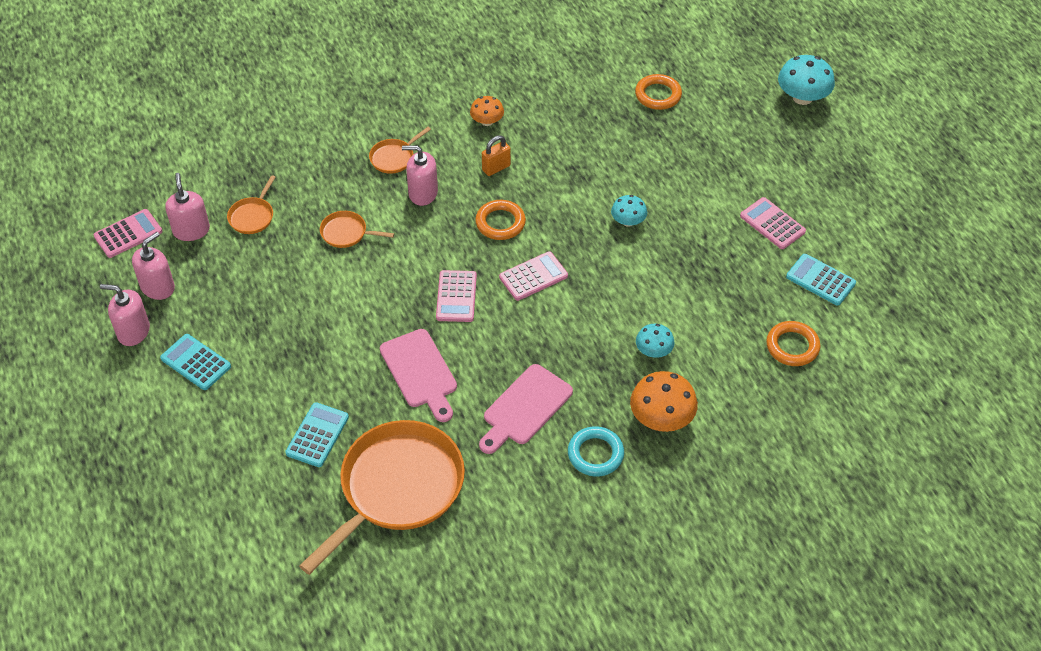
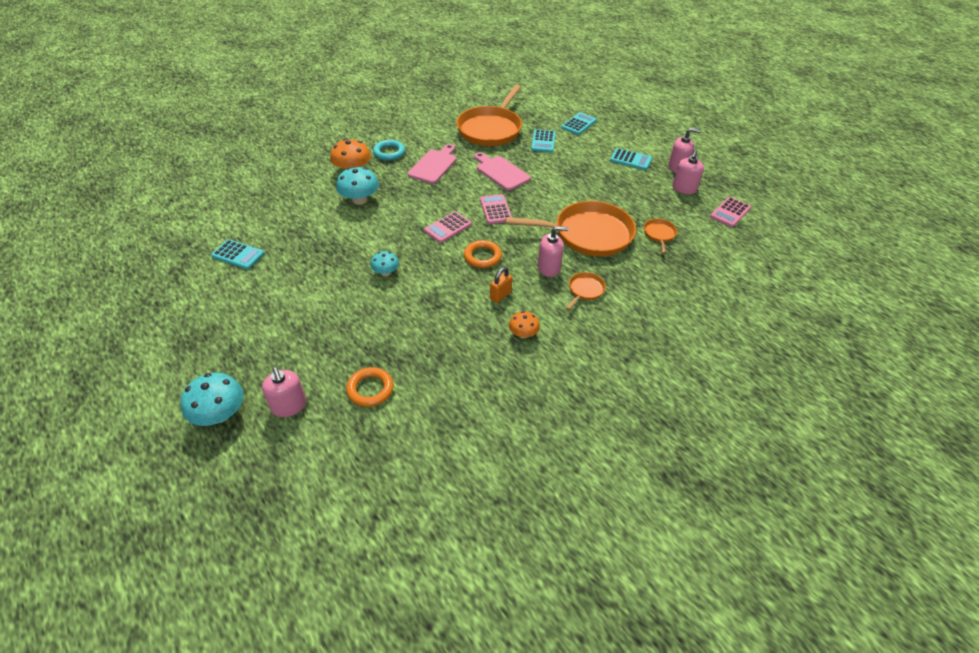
camera: 165 degrees right, 5 degrees down
(191, 230) = (692, 220): pink soap dispenser -> pink soap dispenser (289, 406)
(228, 473) = (578, 124): none -> turquoise calculator
(346, 233) = (588, 234): orange pan -> orange pan, size x2.34
(653, 351) = (359, 200): turquoise mushroom -> turquoise mushroom, size x1.67
(772, 224) = (269, 288): pink calculator -> none
(792, 346) = (266, 214): orange ring -> none

